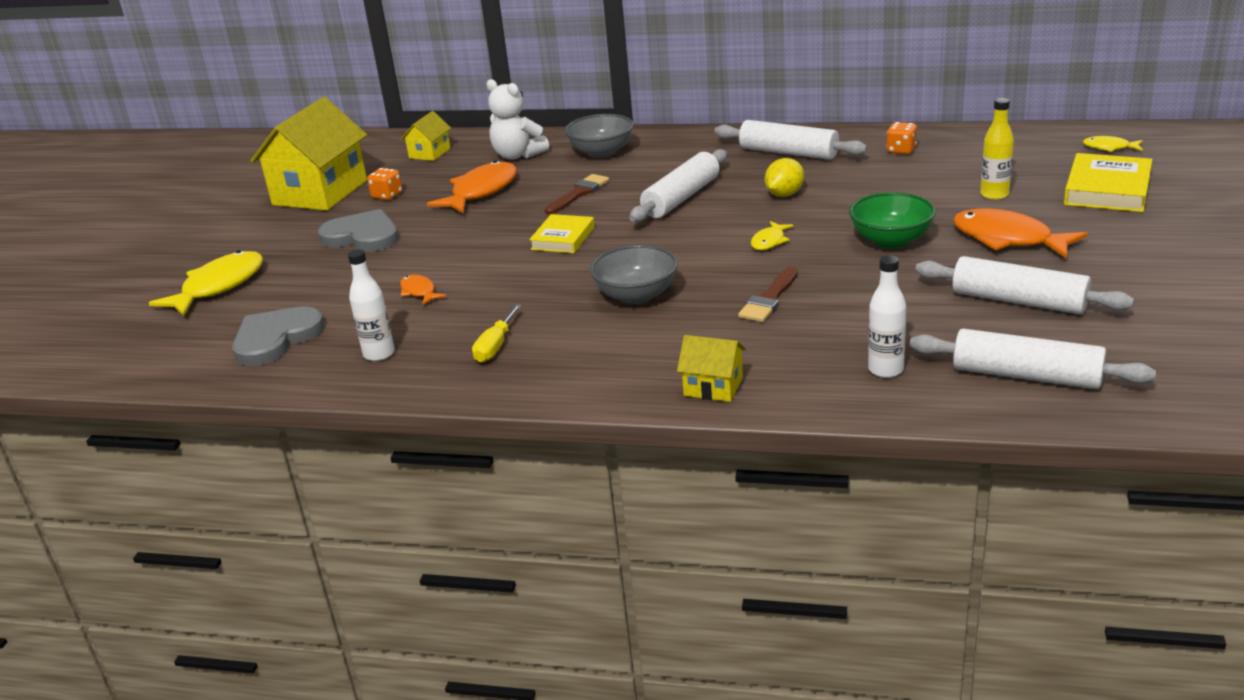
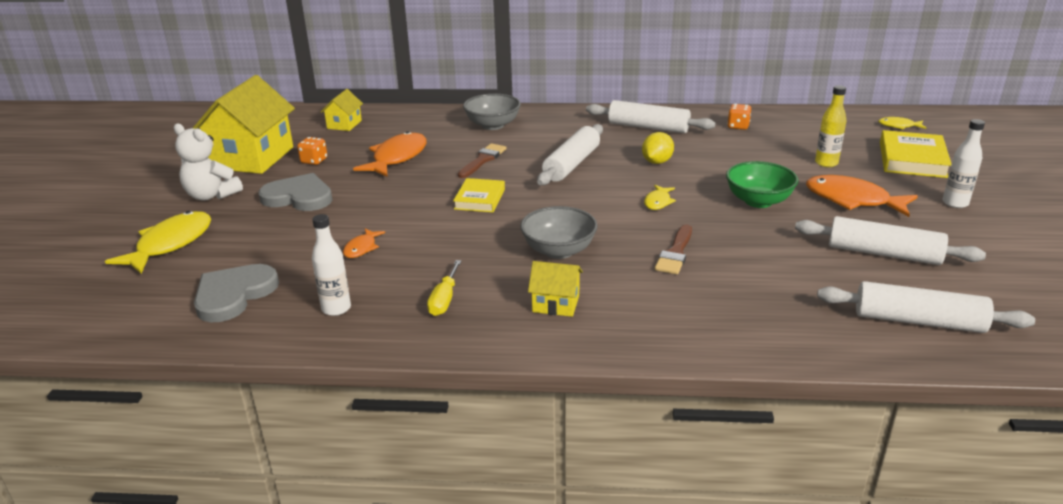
camera: 10 degrees left, 0 degrees up
(419, 292) = (361, 248): orange fish -> orange fish turned 120 degrees counterclockwise
(517, 155) = (421, 127): white teddy bear -> white teddy bear (211, 195)
(713, 387) = (653, 336): yellow house -> yellow house (556, 304)
(885, 370) = (798, 317): white bottle -> white bottle (955, 203)

